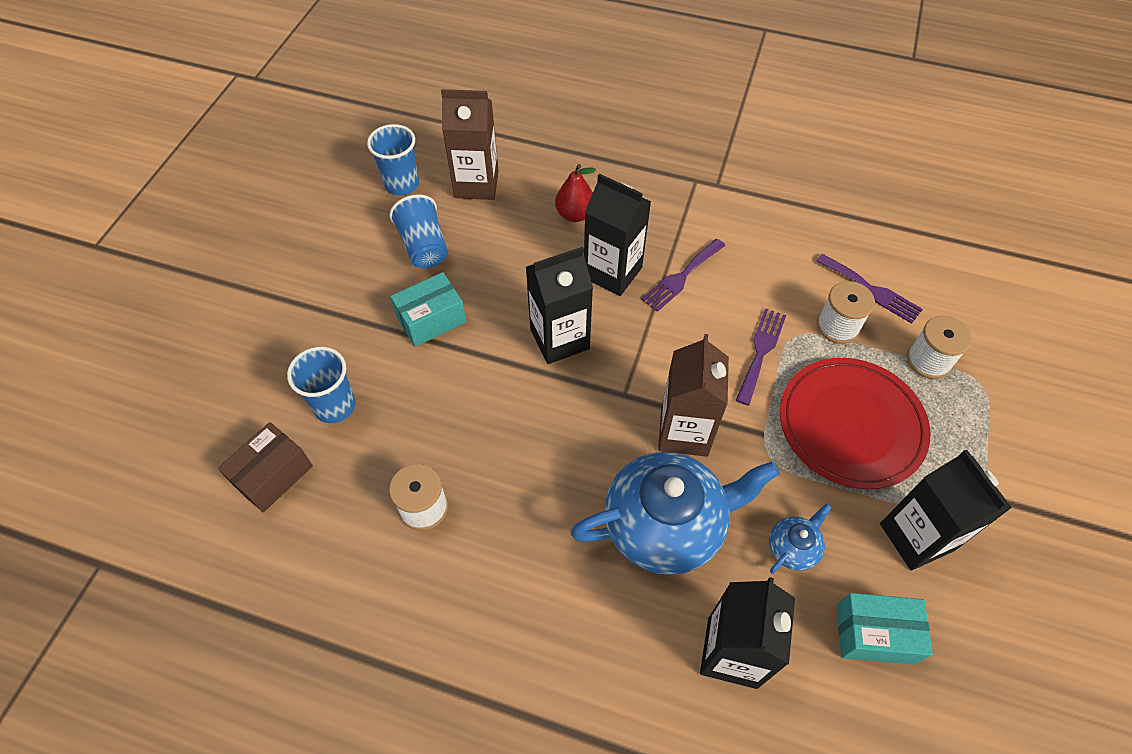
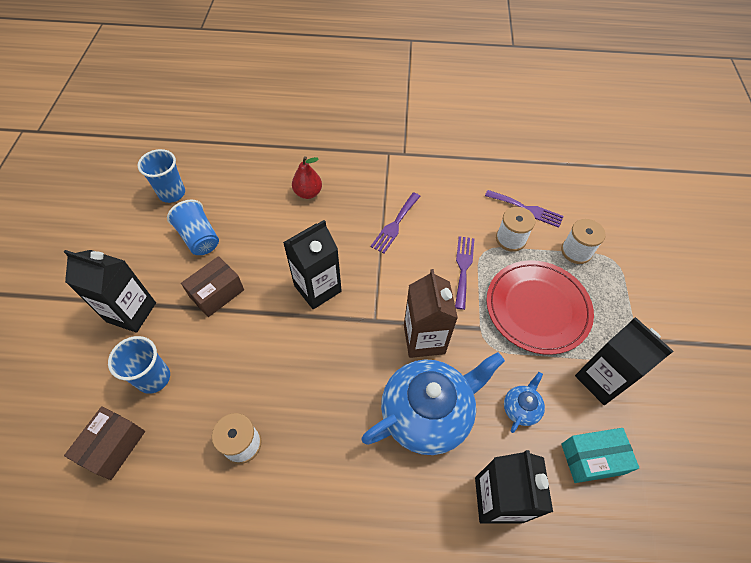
camera: 15 degrees left, 0 degrees up
(431, 320) = (217, 293): turquoise box -> brown box
(476, 184) = (229, 183): brown carton -> none
(612, 272) = (345, 231): black carton -> black carton (131, 312)

